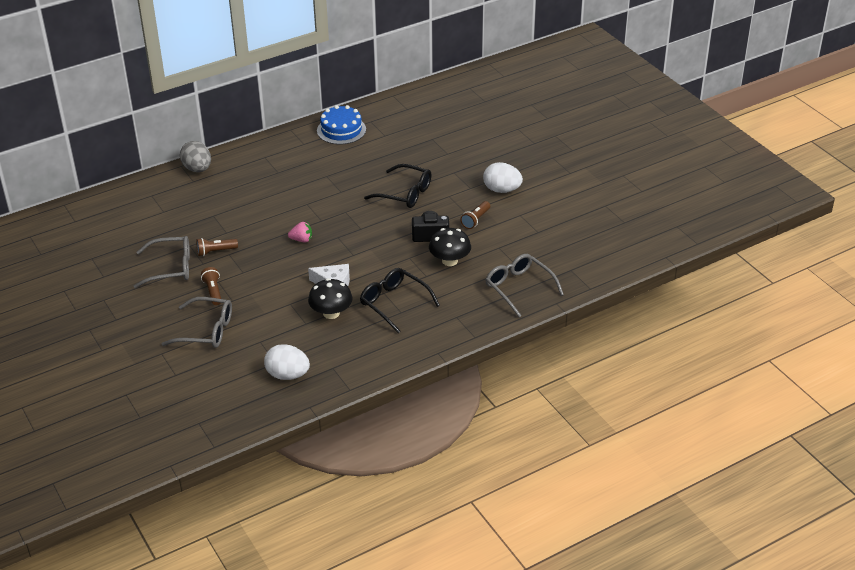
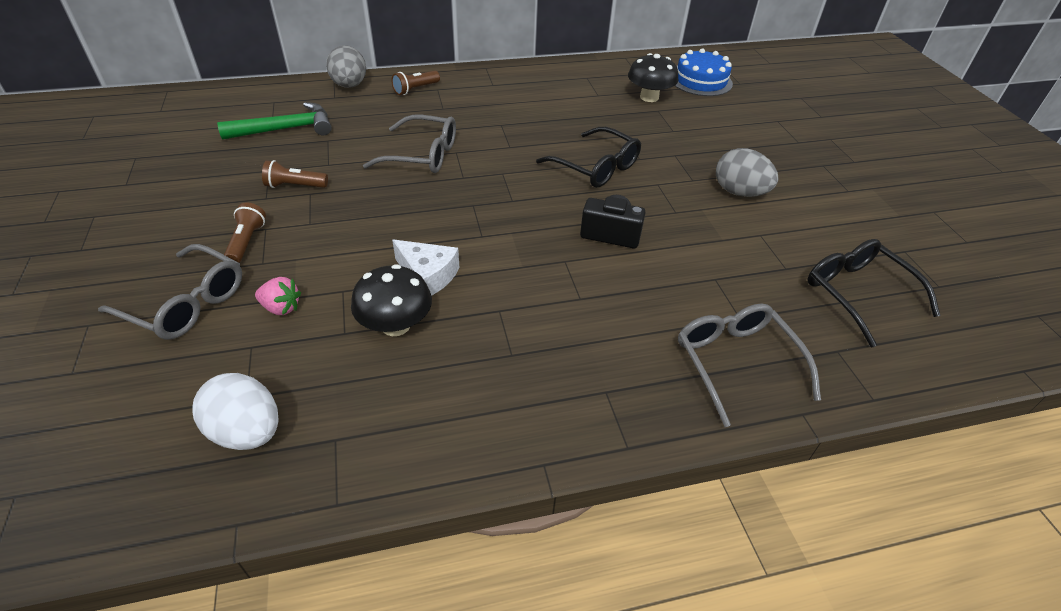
camera: 15 degrees right, 5 degrees up
(170, 268) = (219, 194): grey glasses -> grey glasses (422, 155)
(177, 214) = (285, 129): none -> green hammer
(301, 240) = (420, 197): pink strawberry -> pink strawberry (281, 308)
(341, 130) = (546, 79): blue cake -> blue cake (700, 81)
(394, 303) = (507, 335): black glasses -> black glasses (858, 294)
(449, 261) = (628, 282): black mushroom -> black mushroom (649, 97)
(475, 220) = (688, 227): brown flashlight -> brown flashlight (415, 89)
(502, 190) = (739, 192): white egg -> grey egg

